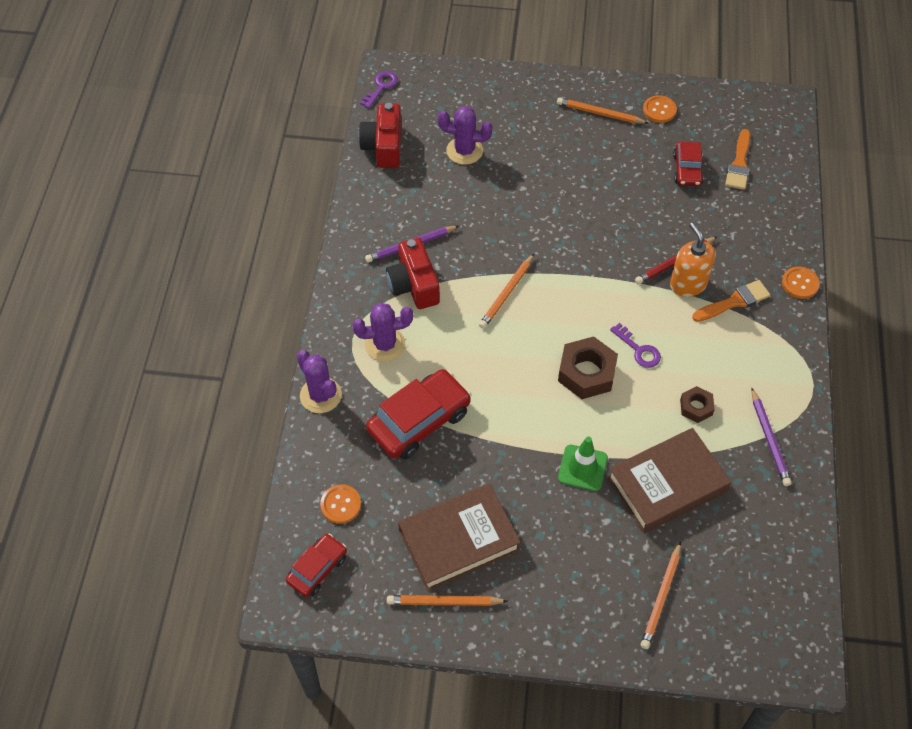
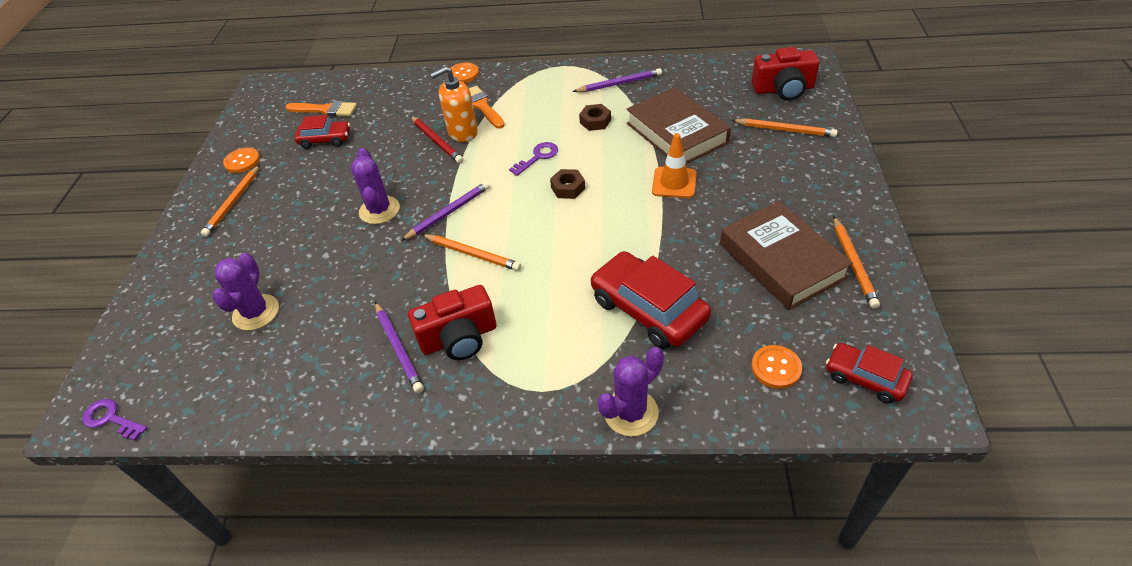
camera: 90 degrees left, 10 degrees down
(383, 146) = (225, 400): red camera -> red camera (783, 89)
(385, 344) = (548, 355): purple cactus -> purple cactus (379, 210)
(563, 274) = (448, 213): none -> purple pencil
(582, 468) = (674, 183): green traffic cone -> orange traffic cone
(586, 373) = (568, 188): brown nut -> brown nut, size x0.56

